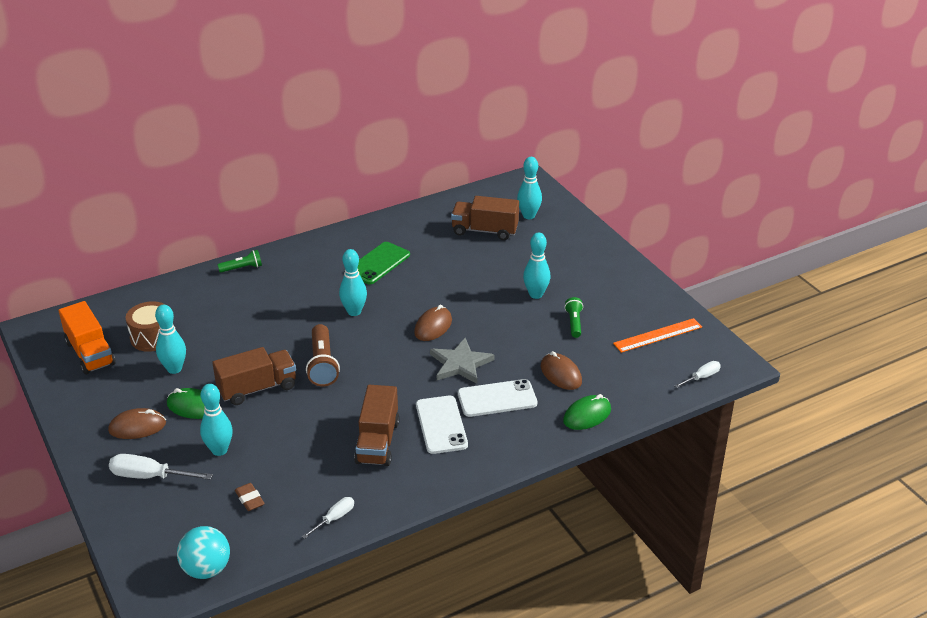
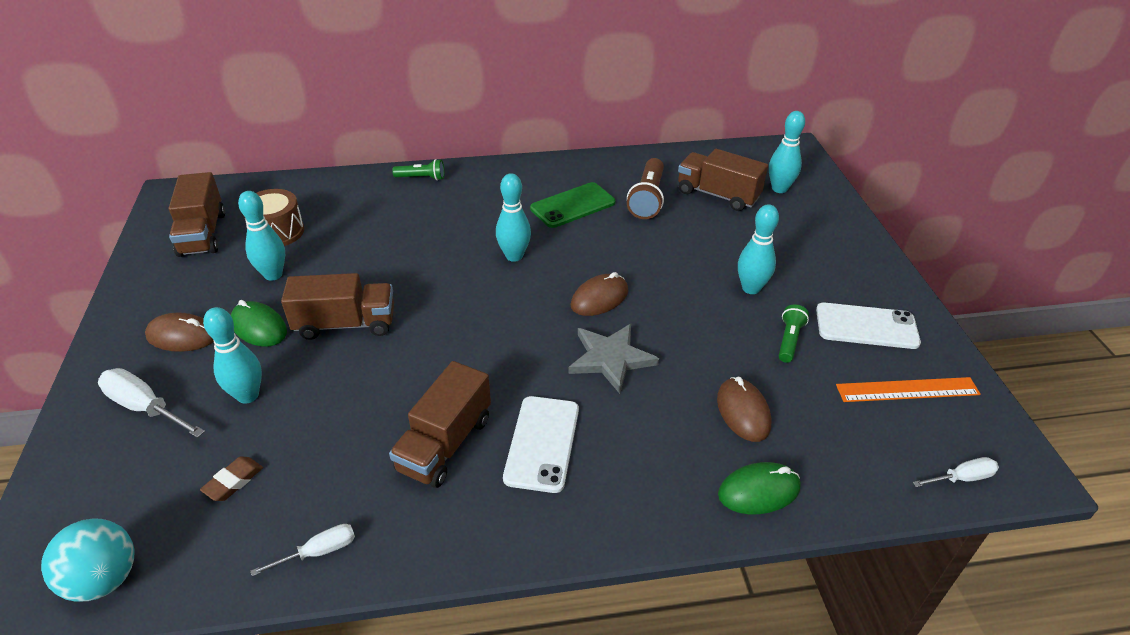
camera: 20 degrees right, 5 degrees up
(90, 353) = (202, 234): orange truck -> brown truck
(249, 499) = (233, 481): brown eraser -> brown eraser turned 45 degrees clockwise
(322, 364) = (439, 313): brown flashlight -> brown flashlight (647, 199)
(497, 399) = (637, 425): white phone -> white phone (866, 326)

